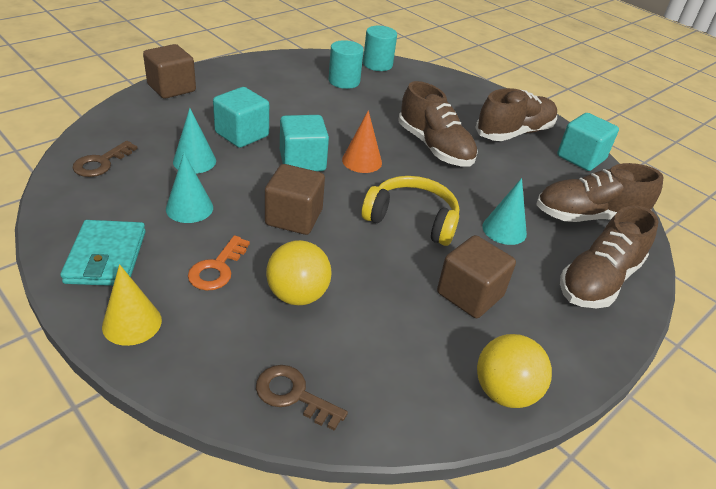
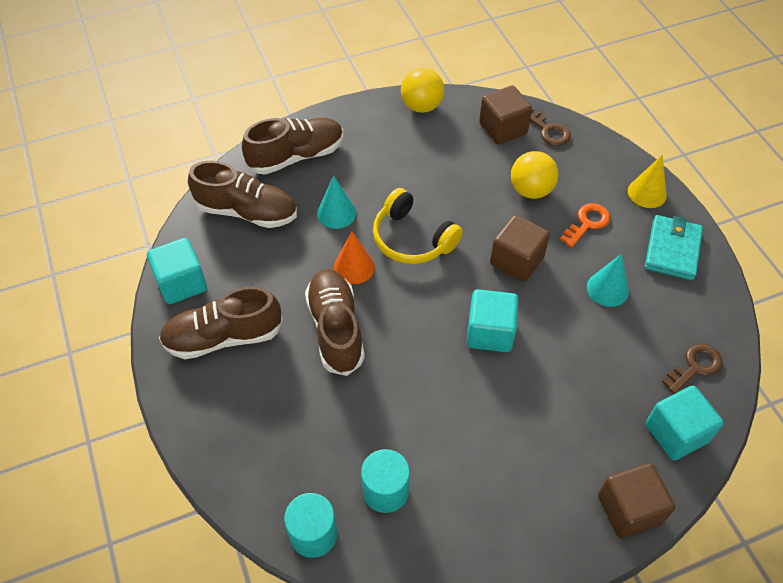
camera: 155 degrees left, 15 degrees up
(194, 161) = (601, 352): turquoise cone -> none
(242, 134) = (547, 389): turquoise cube -> turquoise cube (676, 433)
(362, 161) = (427, 321): orange cone -> orange cone (354, 267)
(470, 294) = (404, 166): brown cube -> brown cube (503, 128)

